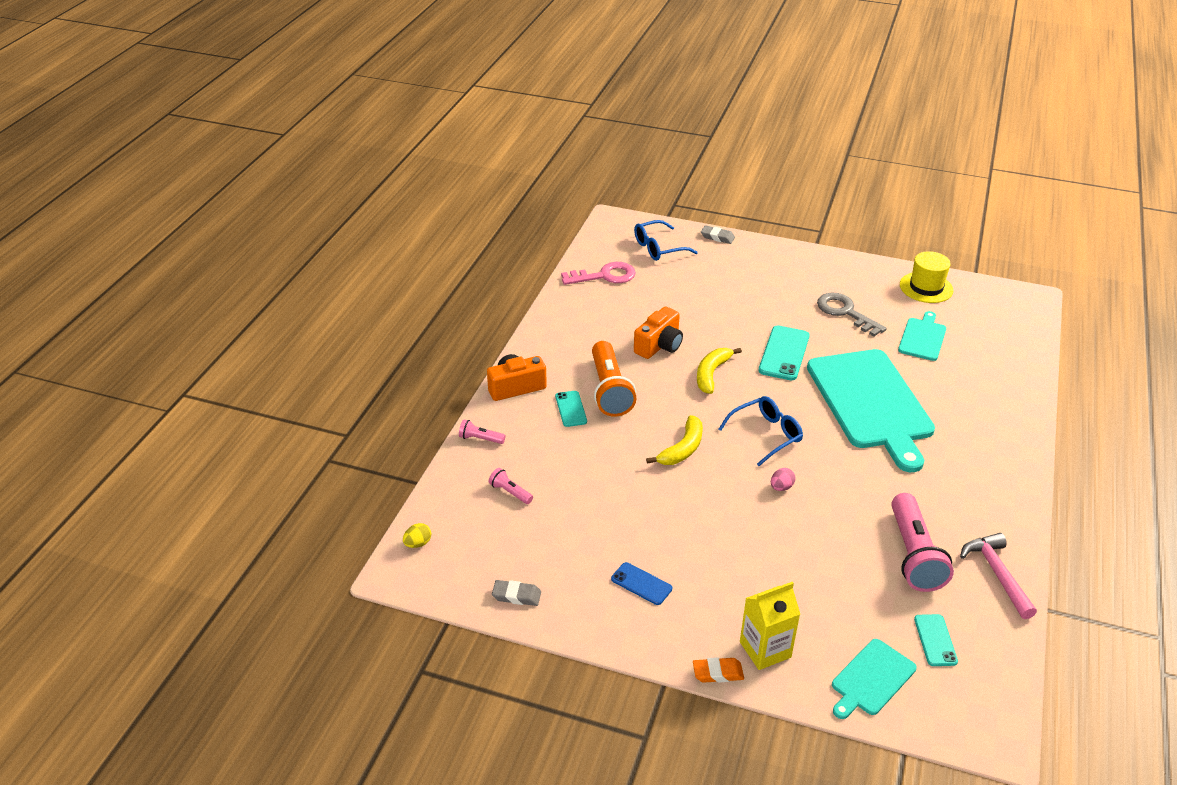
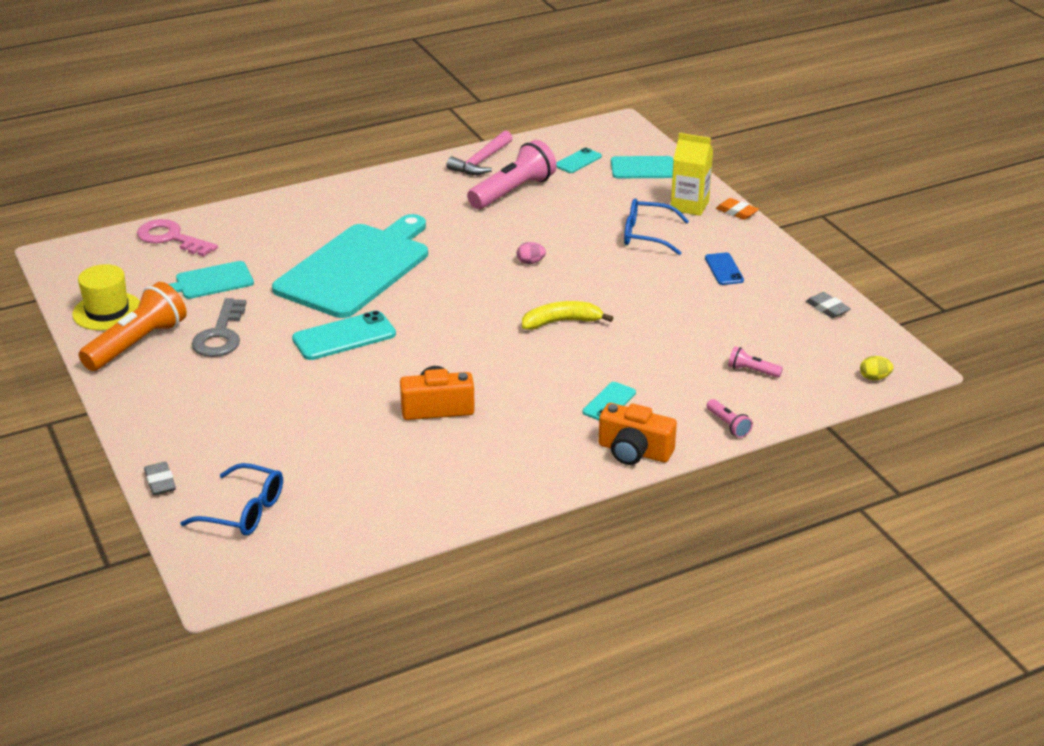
camera: 135 degrees left, 5 degrees down
(510, 492) = (752, 371): pink flashlight -> pink flashlight turned 120 degrees clockwise
(605, 276) = (361, 515): pink key -> pink key (171, 238)
(609, 390) = (549, 397): orange flashlight -> orange flashlight (137, 344)
(711, 374) = (436, 358): yellow banana -> none
(766, 435) = (478, 294): blue glasses -> blue glasses (646, 235)

